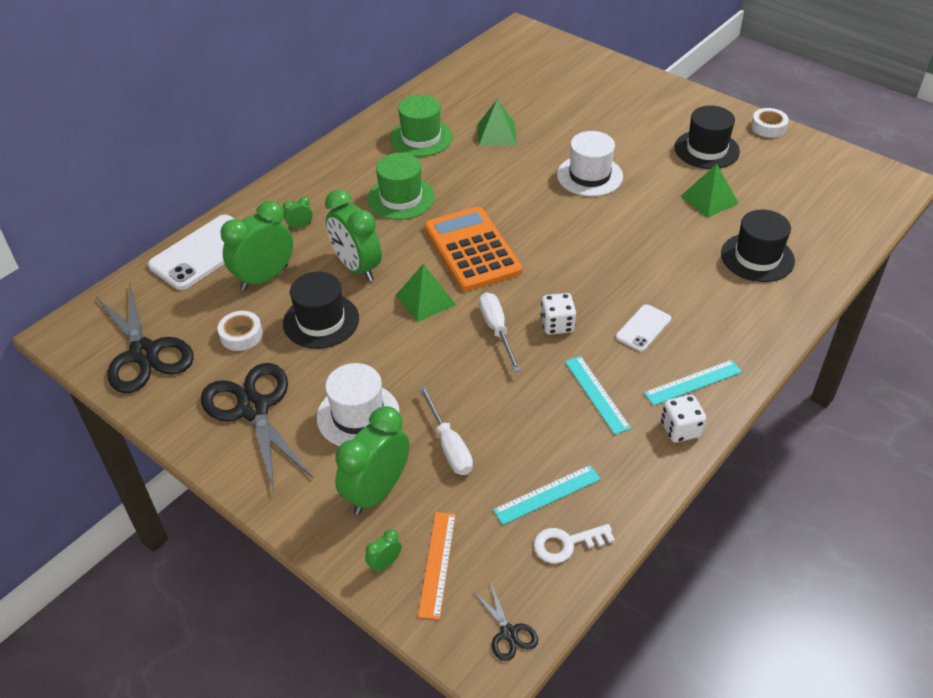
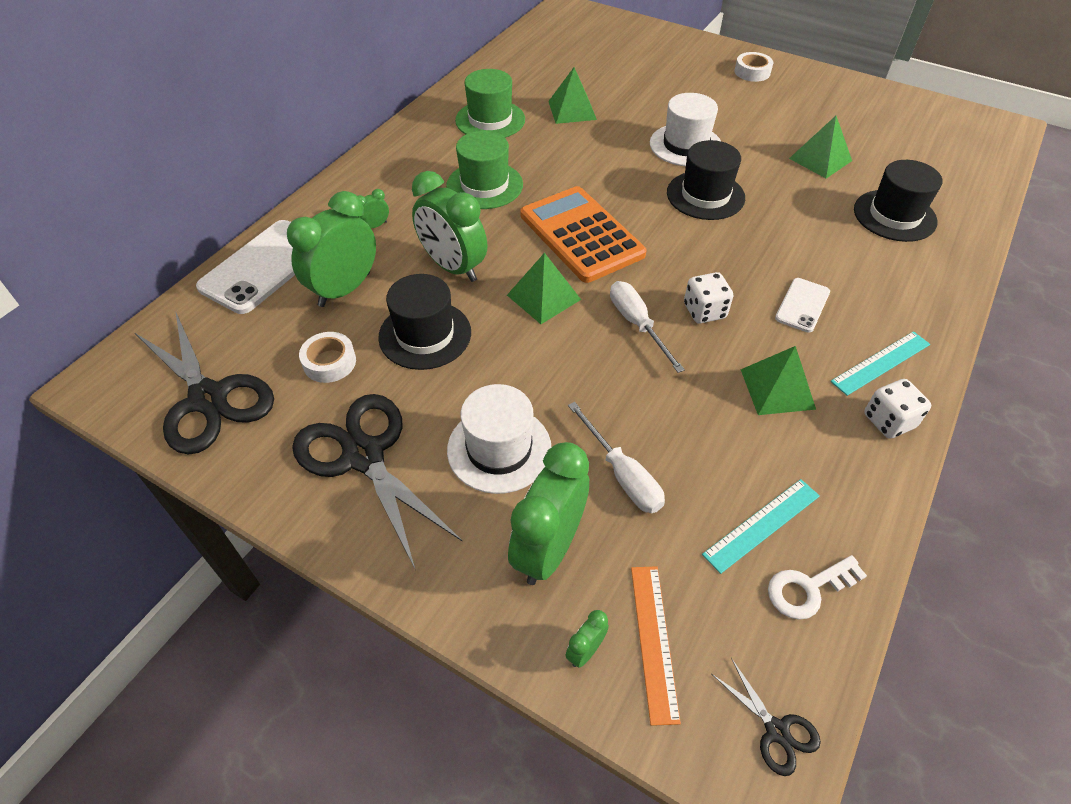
camera: 10 degrees left, 5 degrees up
(596, 394) = (777, 389): turquoise ruler -> green pyramid
(706, 149) = (798, 109): black hat -> black hat (705, 195)
(768, 127) = (852, 83): white tape -> white tape (752, 72)

